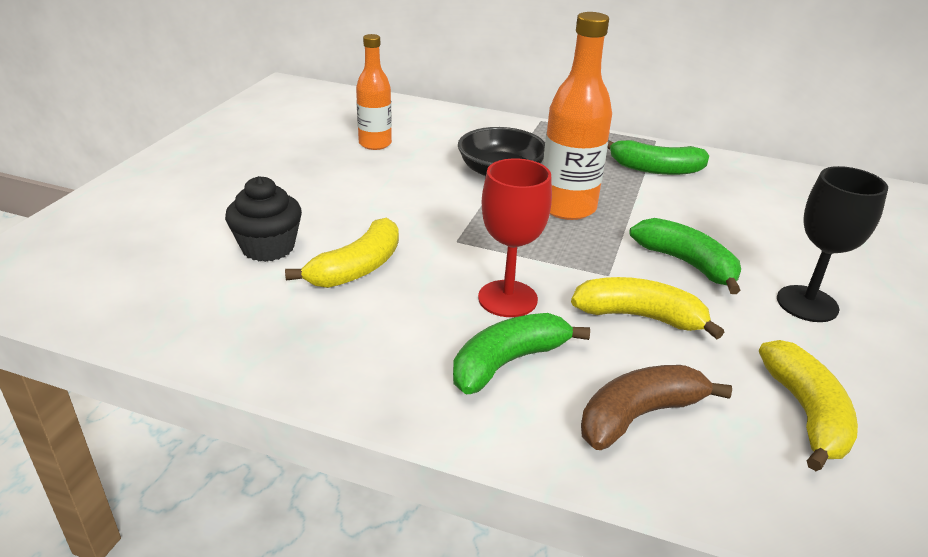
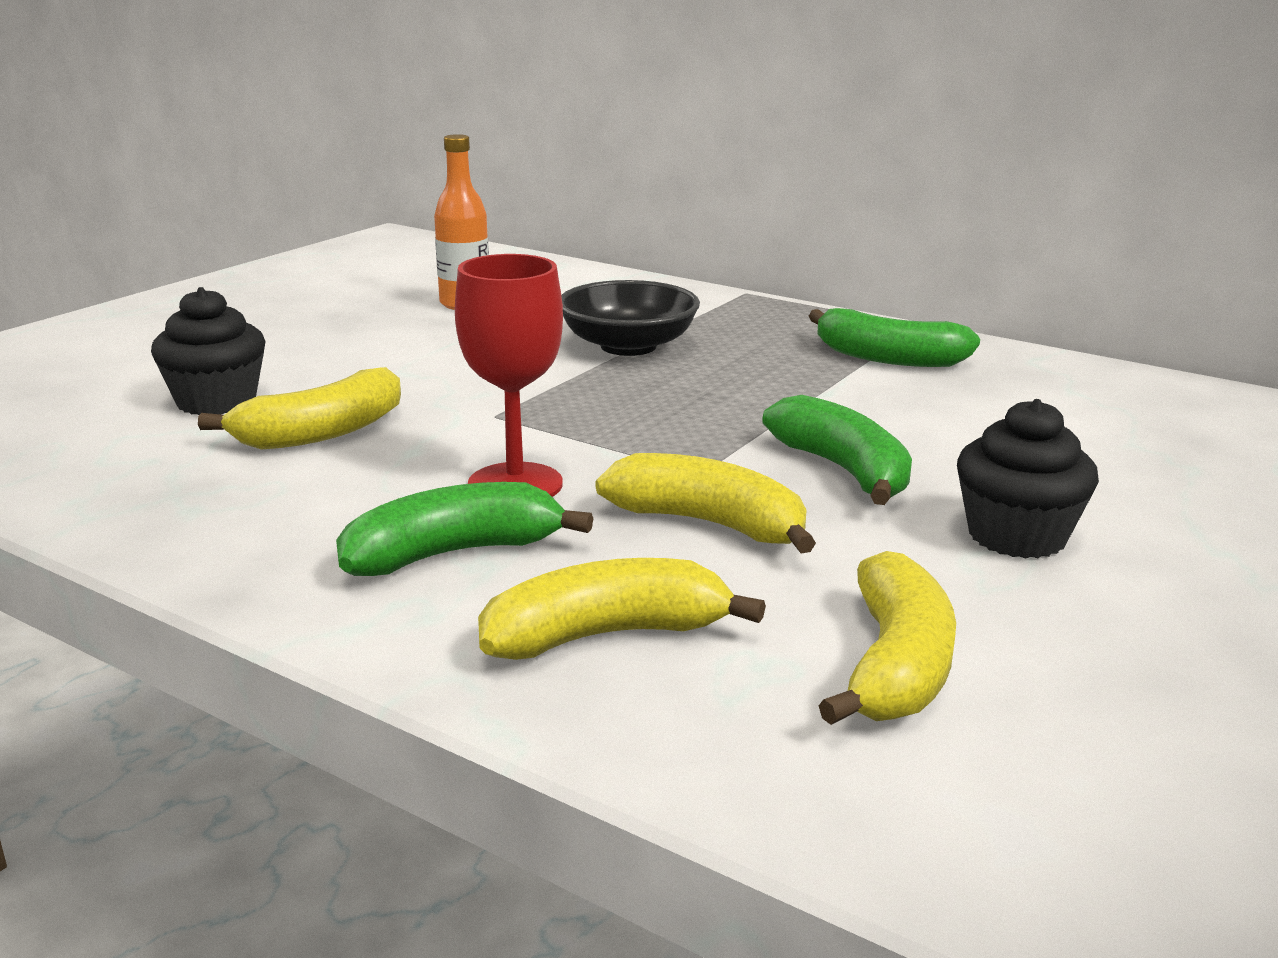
camera: 15 degrees right, 10 degrees down
(567, 207) = (701, 392): orange bottle -> none
(639, 415) = (606, 635): brown banana -> yellow banana
(807, 304) = (1017, 536): black goblet -> black cupcake

